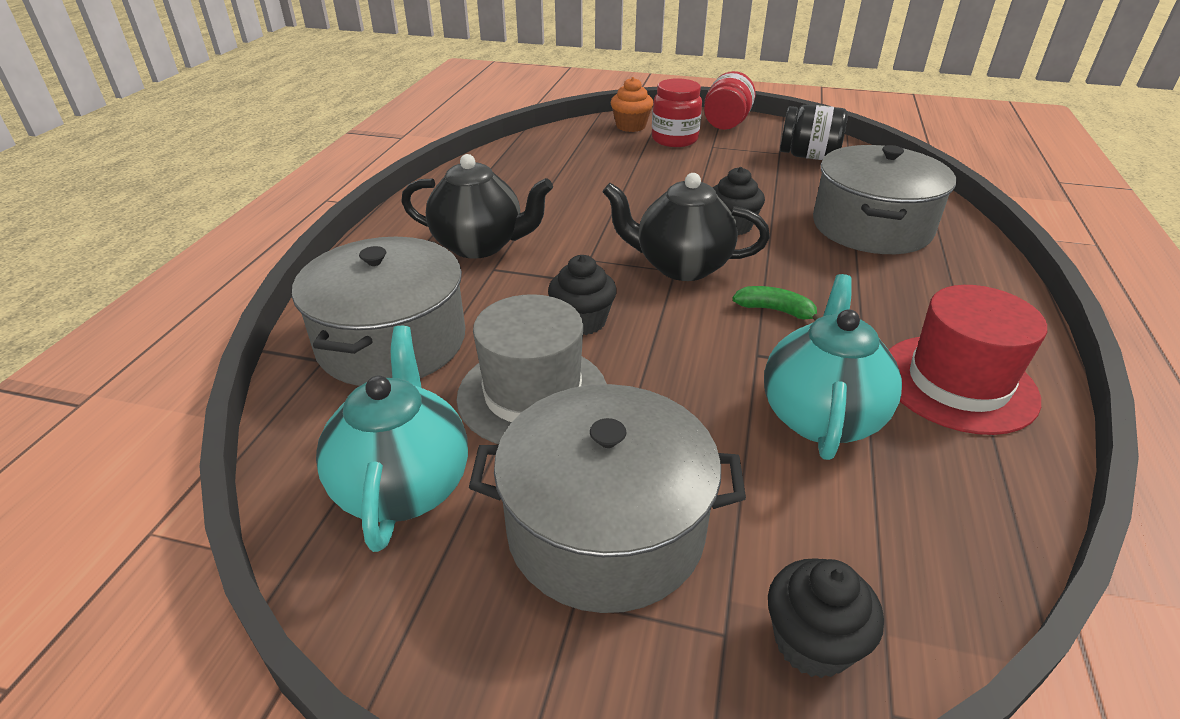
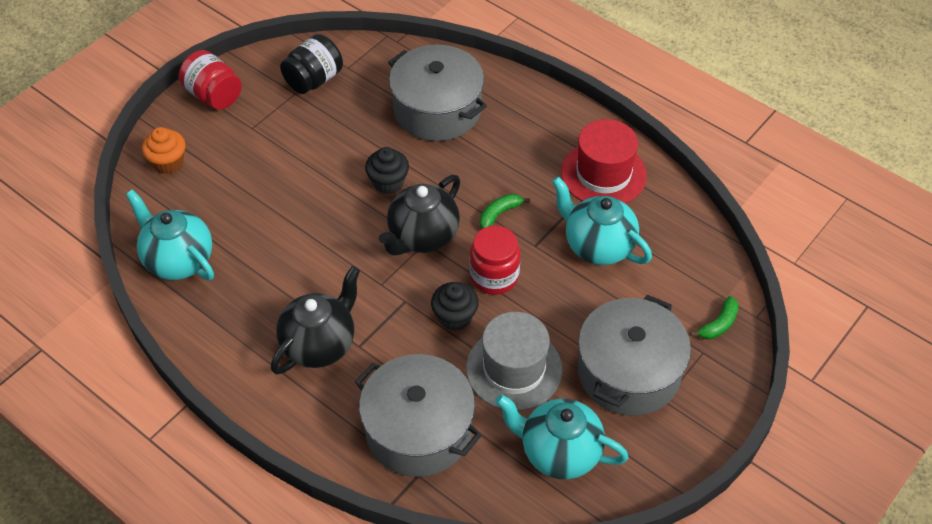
camera: 65 degrees left, 15 degrees up
(529, 156) = (178, 260): none -> turquoise teapot
(674, 139) = (220, 146): red jar -> red jar (494, 276)
(812, 642) = (718, 324): black cupcake -> green banana

